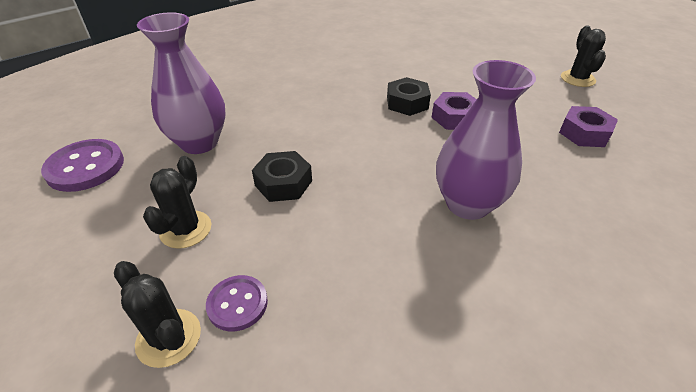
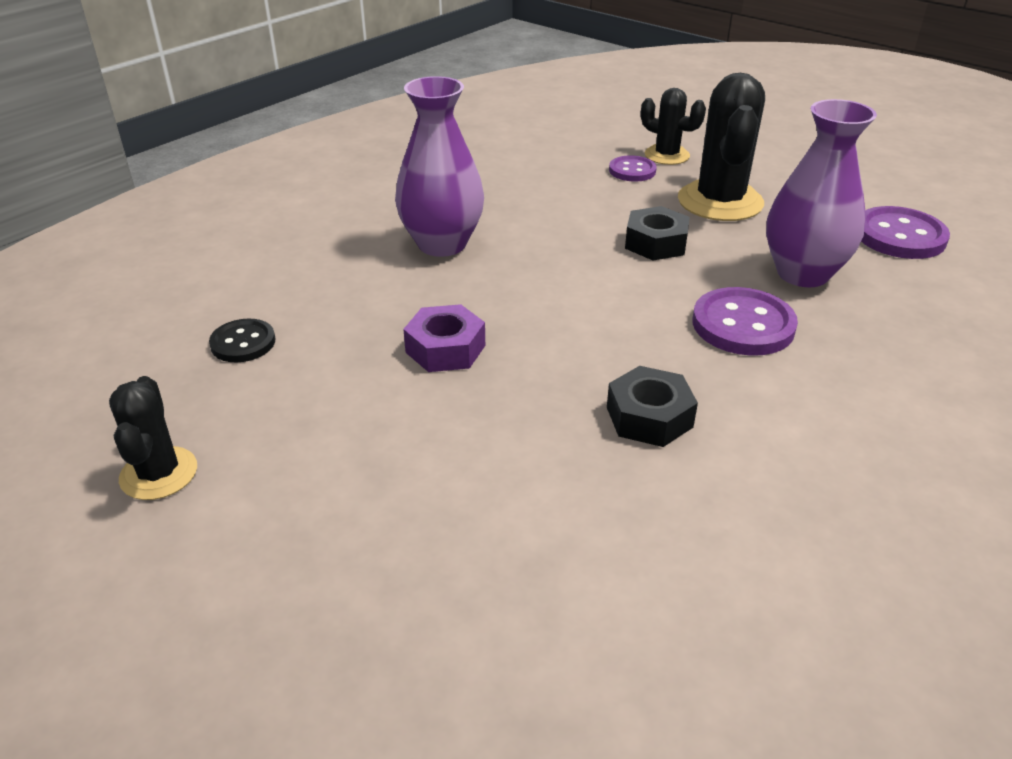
camera: 170 degrees right, 5 degrees down
(186, 229) = (720, 202): black cactus -> black cactus, size x1.72
(273, 113) = (743, 325): none -> purple button
(407, 103) = (529, 369): black nut -> black nut (649, 417)
(584, 133) = (243, 343): purple nut -> black button

